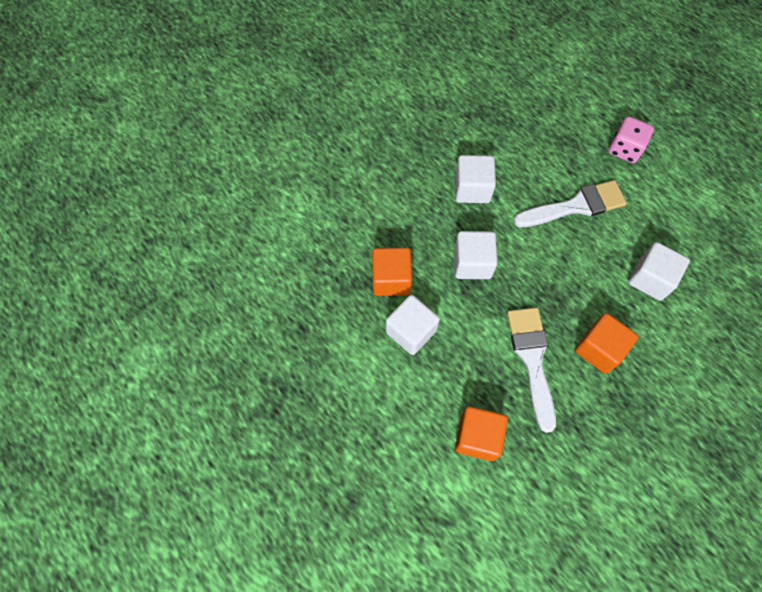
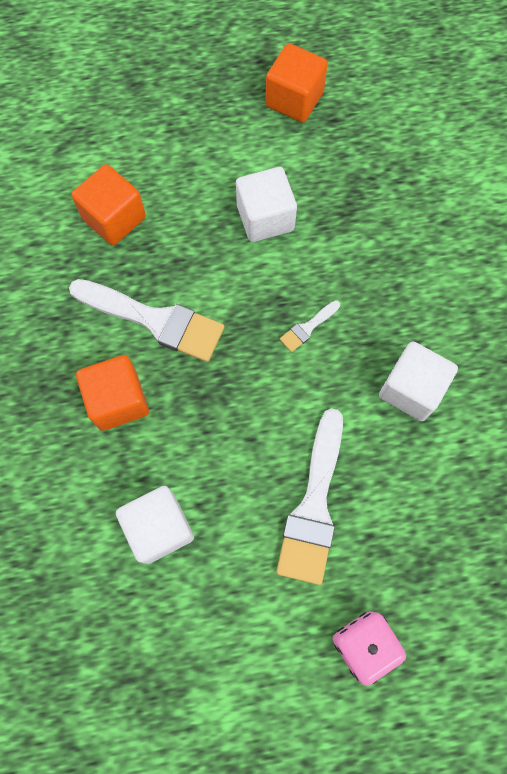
camera: 120 degrees right, 5 degrees up
(391, 279) = (339, 230): orange cube -> orange cube (294, 99)
(472, 263) = (308, 327): white cube -> white brush

